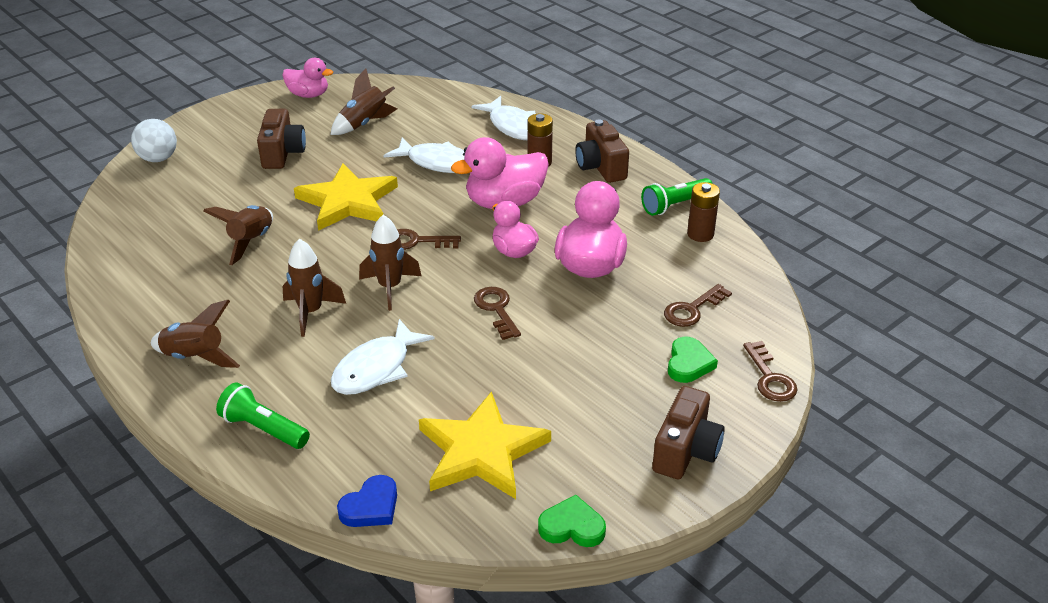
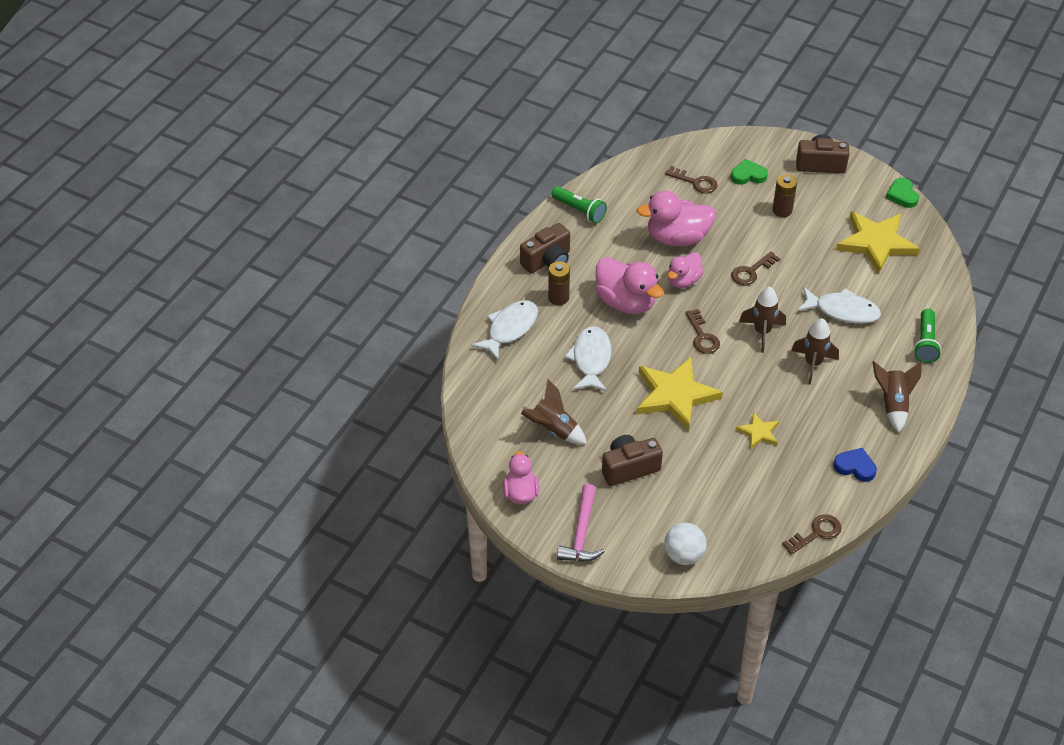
camera: 110 degrees left, 10 degrees up
(237, 114) = (581, 533): none -> pink hammer
(251, 242) = (758, 432): brown rocket -> yellow star
(371, 507) = (945, 275): blue heart -> blue heart (855, 467)
(700, 234) = (609, 192): brown battery -> brown battery (782, 210)
(770, 377) = (739, 141): brown key -> brown key (816, 533)

